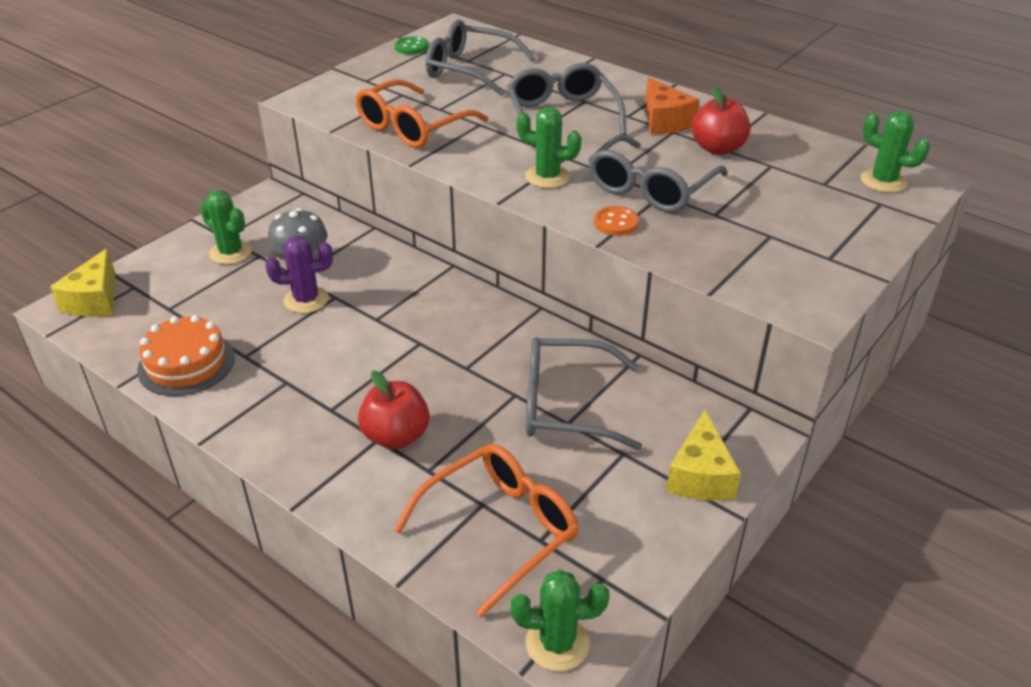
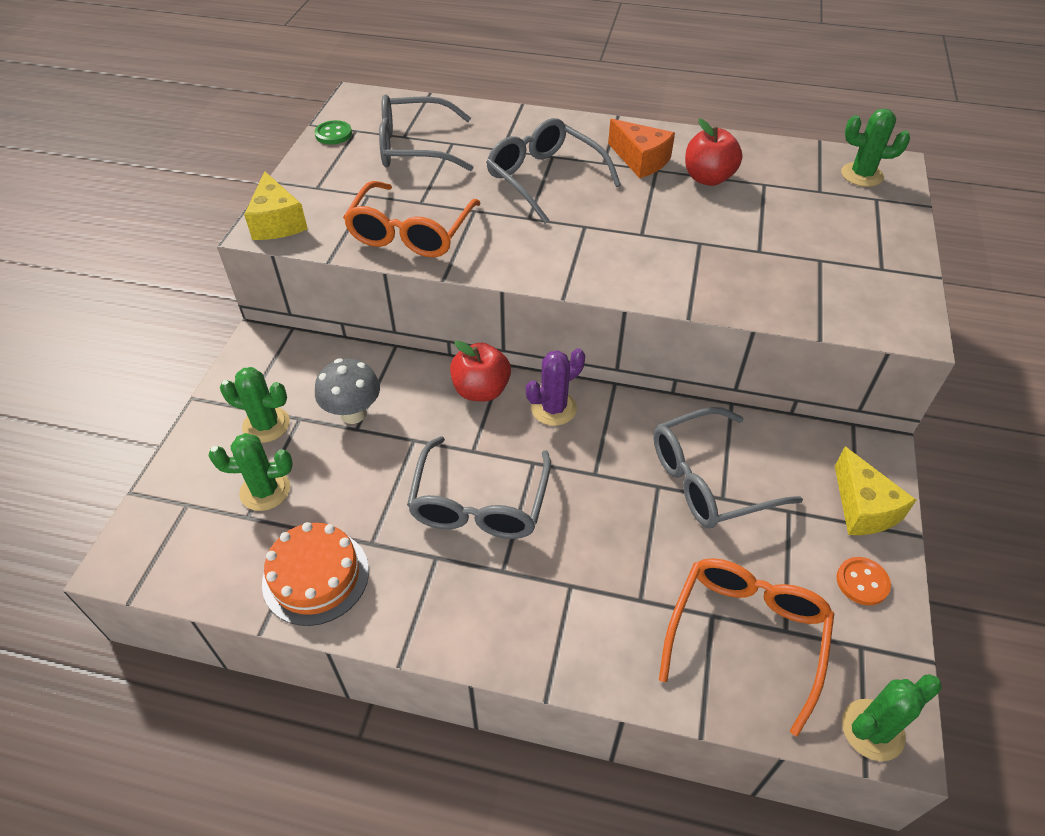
camera: 25 degrees left, 10 degrees up
(95, 300) = (153, 537): yellow cheese -> yellow cheese (277, 222)
(306, 300) = (387, 454): purple cactus -> purple cactus (553, 408)
(396, 436) = (585, 575): red apple -> red apple (481, 390)
(547, 177) = (585, 254): green cactus -> green cactus (265, 490)
(616, 223) = (685, 287): orange button -> orange button (862, 582)
(650, 187) = (685, 238): grey glasses -> grey glasses (479, 503)

